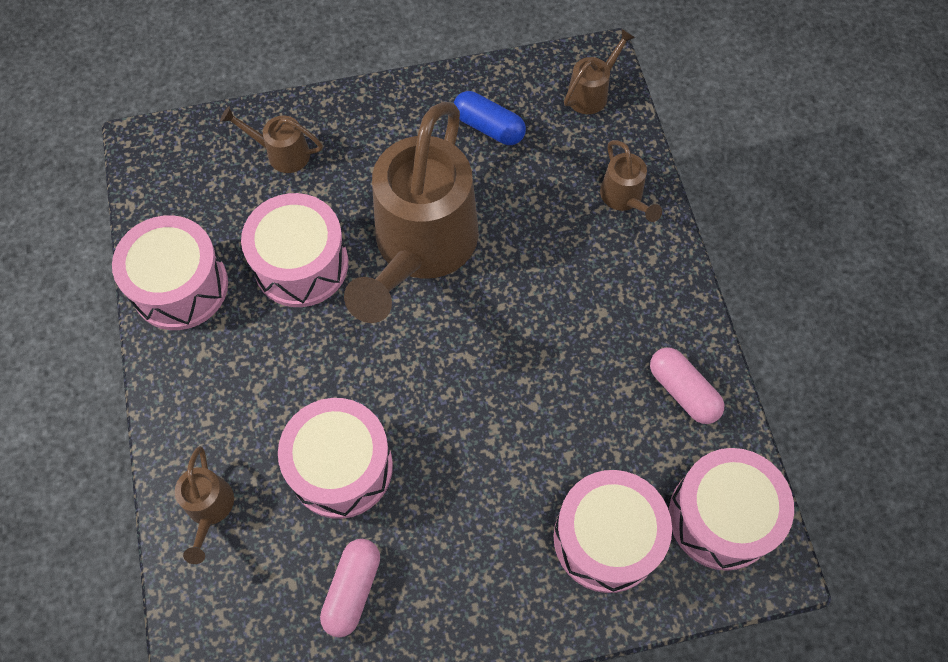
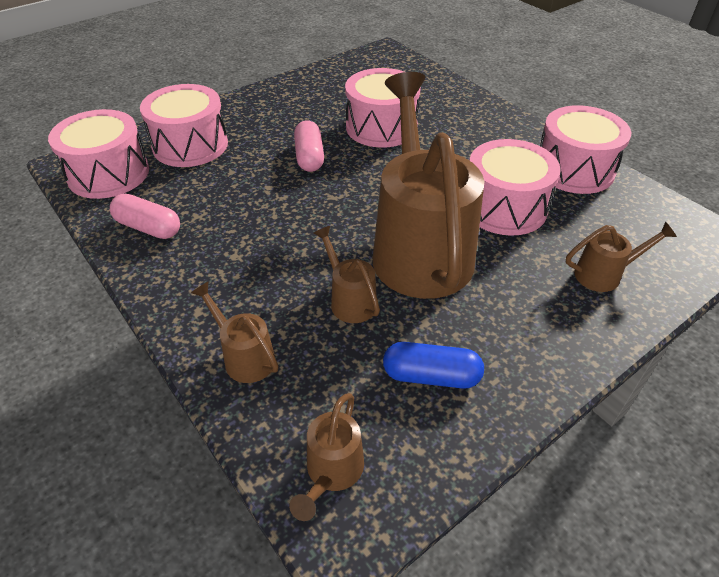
camera: 155 degrees right, 20 degrees down
(209, 509) = (442, 95): brown watering can -> brown watering can (350, 300)
(352, 590) = (337, 92): pink capsule -> pink capsule (309, 157)

